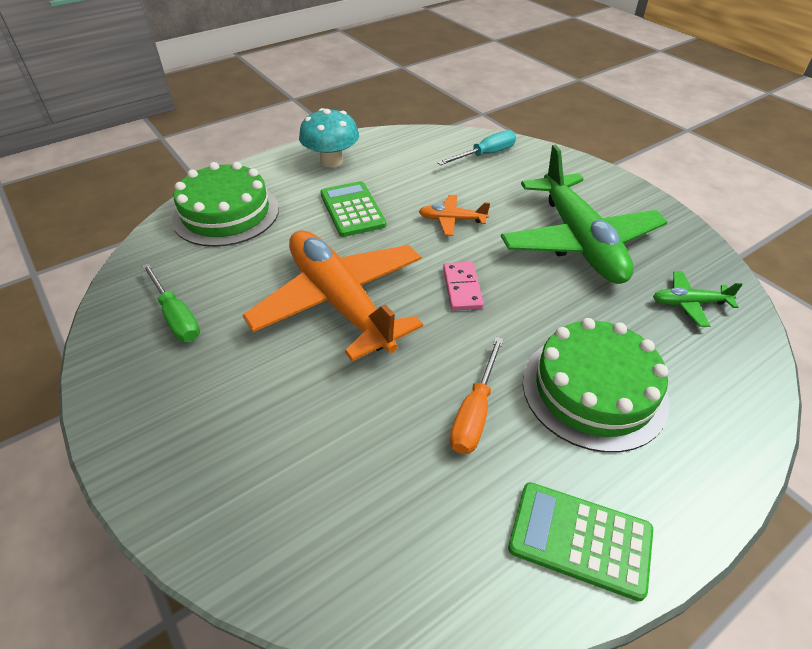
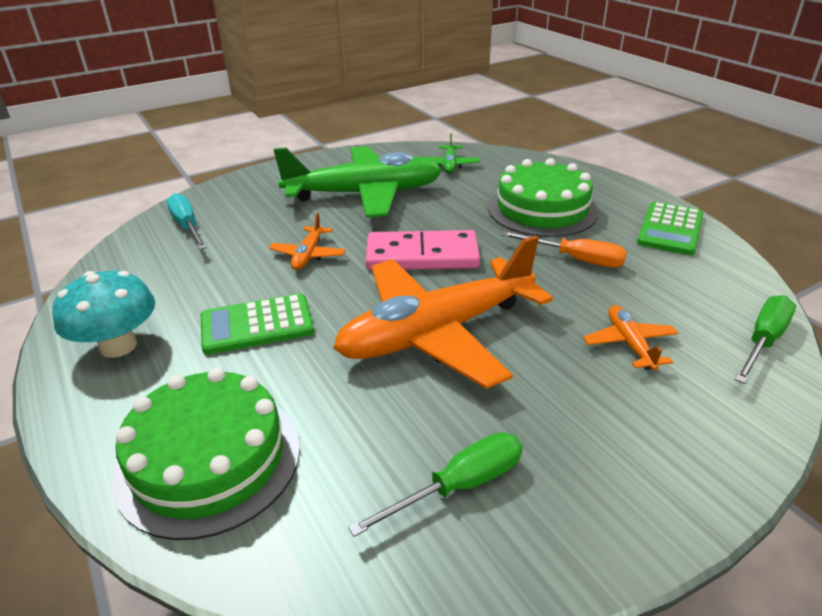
camera: 85 degrees left, 10 degrees down
(313, 580) = (763, 341): none -> green screwdriver
(316, 439) = (629, 344): none -> orange plane
(462, 288) = (422, 255): pink domino -> pink domino, size x1.72

